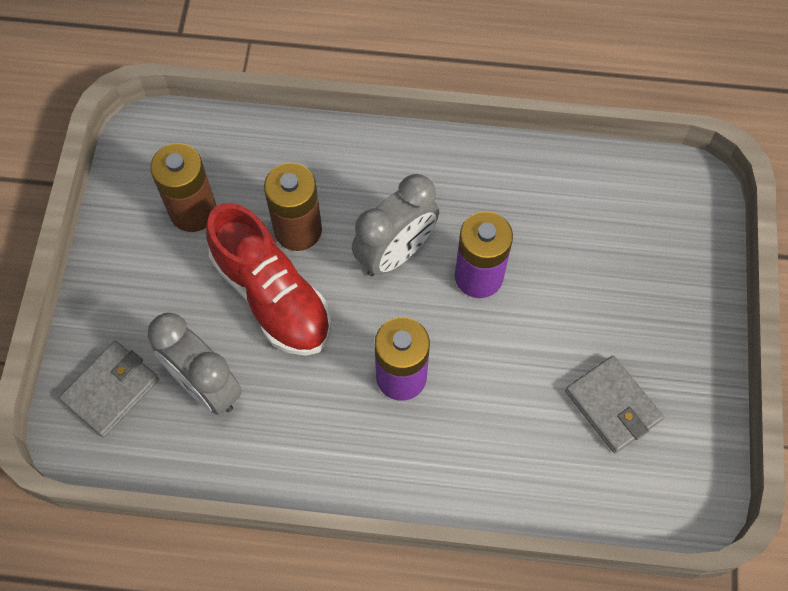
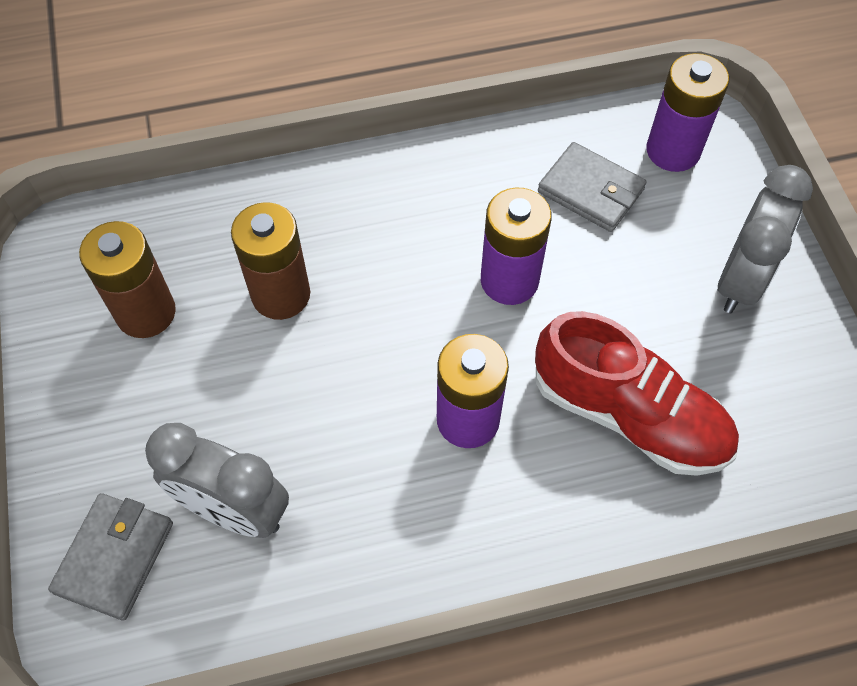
camera: 20 degrees left, 5 degrees down
(272, 296) = (278, 378): red shoe -> red shoe (629, 415)
(395, 253) = (405, 285): grey clock -> grey clock (740, 280)
(612, 406) = (718, 371): grey wallet -> grey wallet (590, 191)
(661, 208) = (673, 151): none -> purple battery

